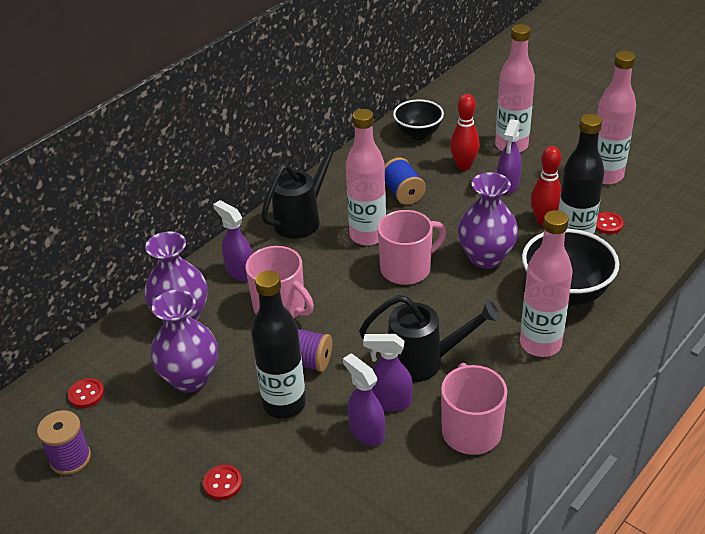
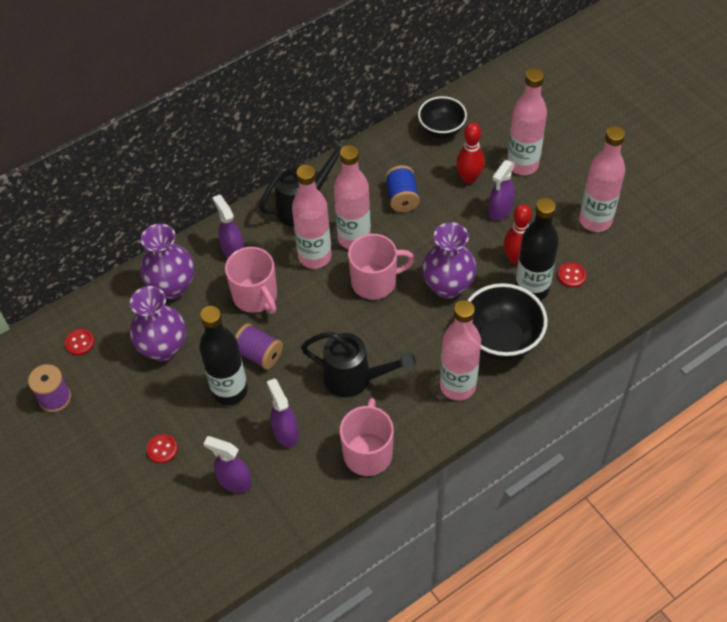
camera: 15 degrees right, 15 degrees up
(332, 259) = (315, 256): none -> pink bottle
(390, 401) = (313, 409): purple spray bottle -> purple spray bottle (234, 481)

